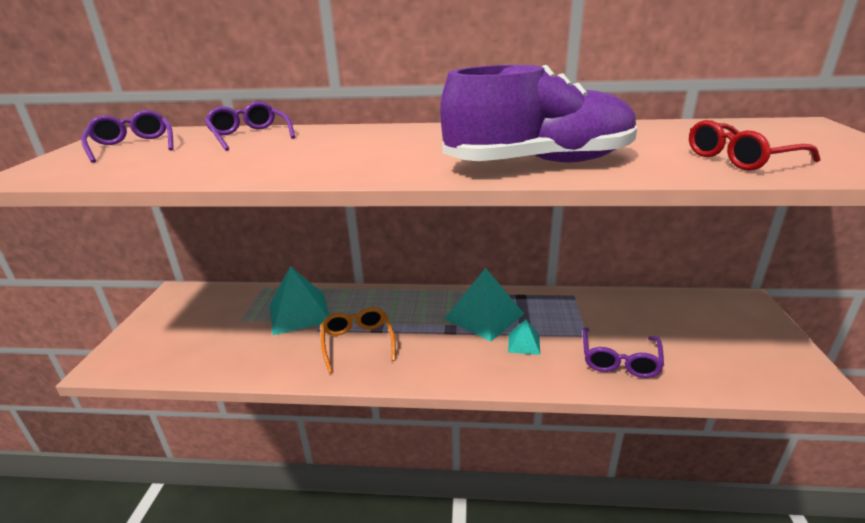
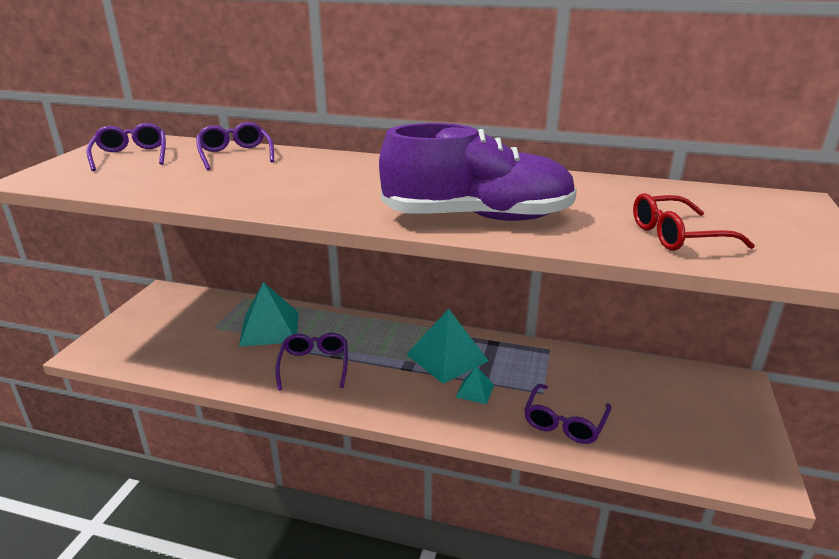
camera: 10 degrees right, 0 degrees up
(358, 343) = (314, 366): orange glasses -> purple glasses

